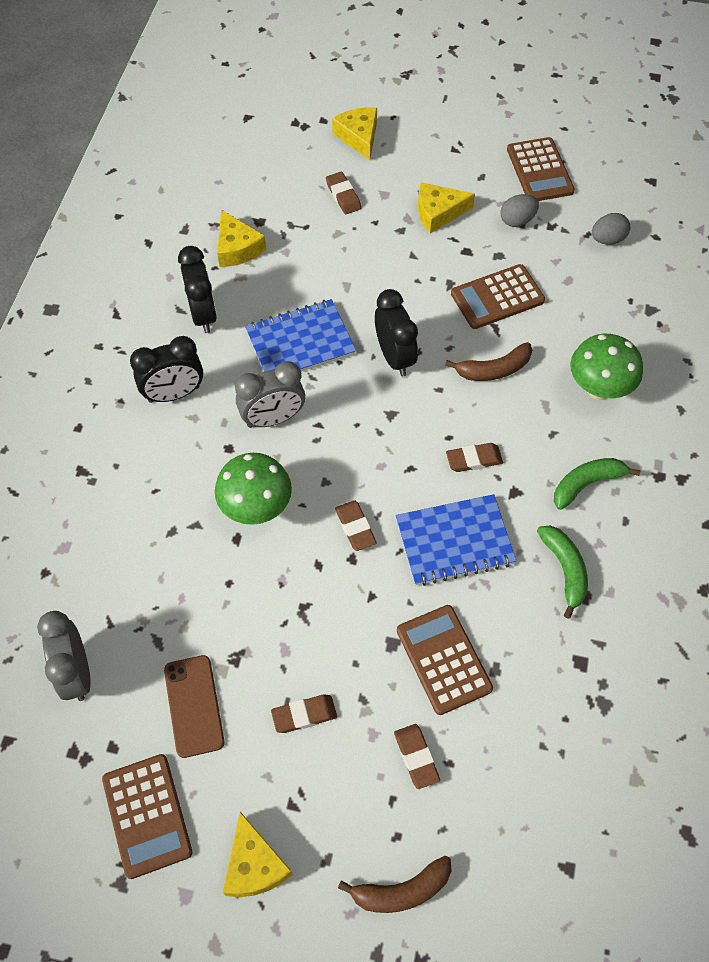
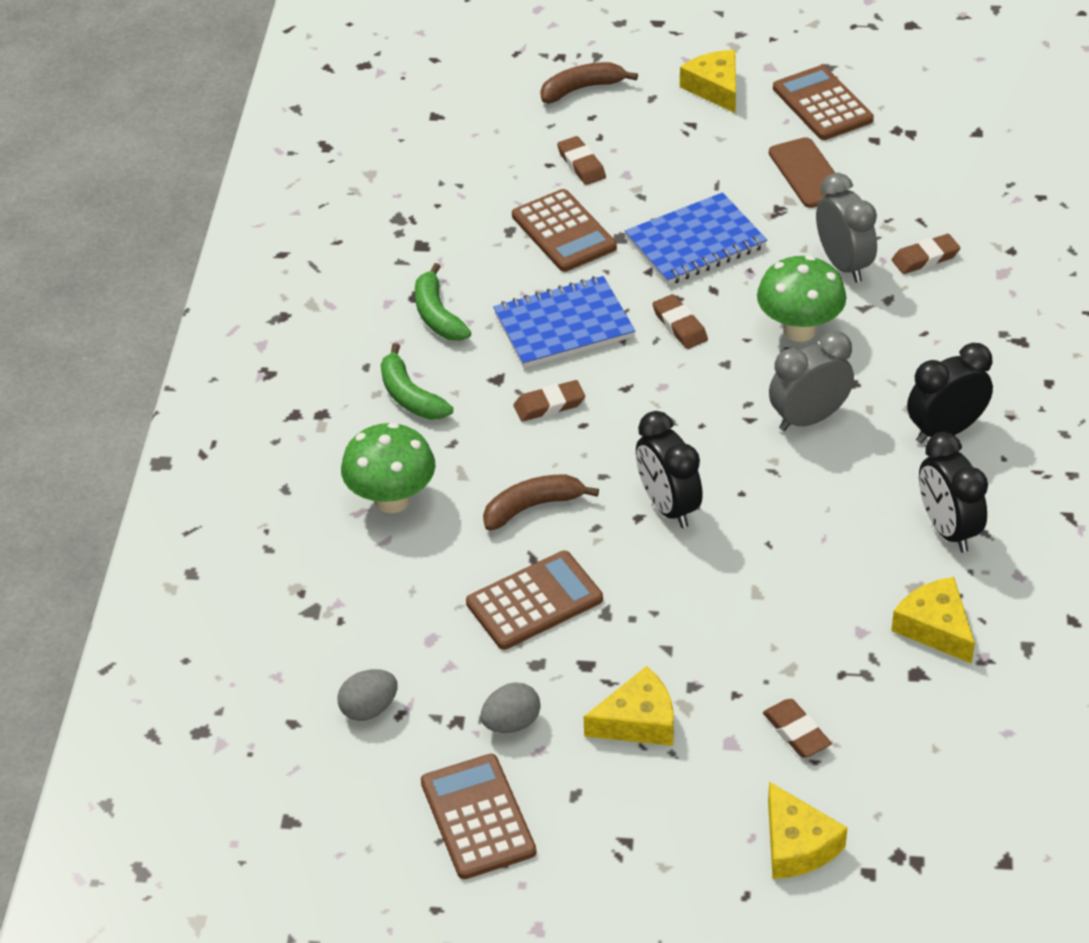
camera: 175 degrees right, 15 degrees down
(76, 673) = (935, 182): grey clock -> grey clock (844, 264)
(300, 342) = (800, 509): blue notebook -> blue notebook (695, 243)
(304, 715) = (696, 179): brown eraser -> brown eraser (925, 258)
(587, 484) = (410, 396): green banana -> green banana turned 90 degrees clockwise

